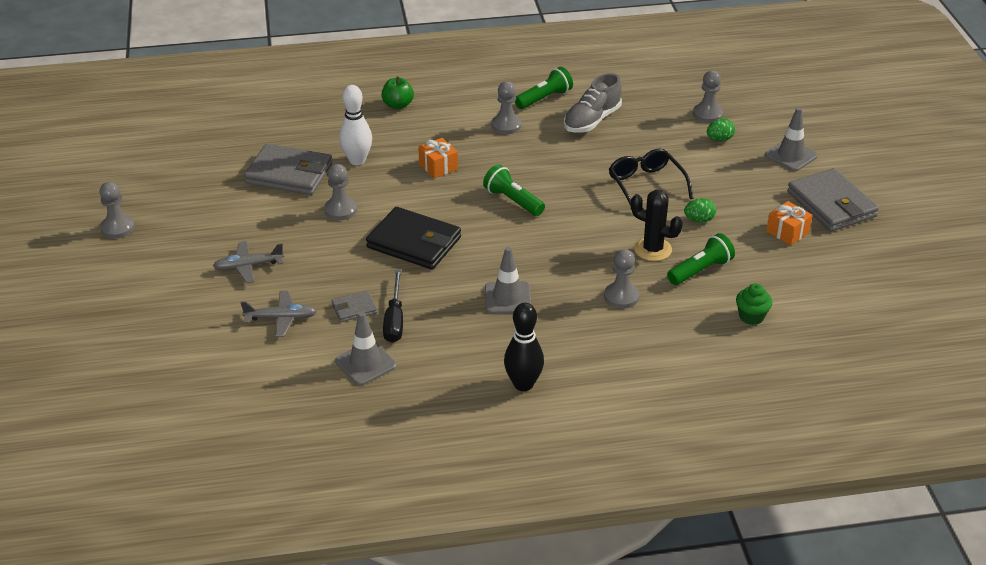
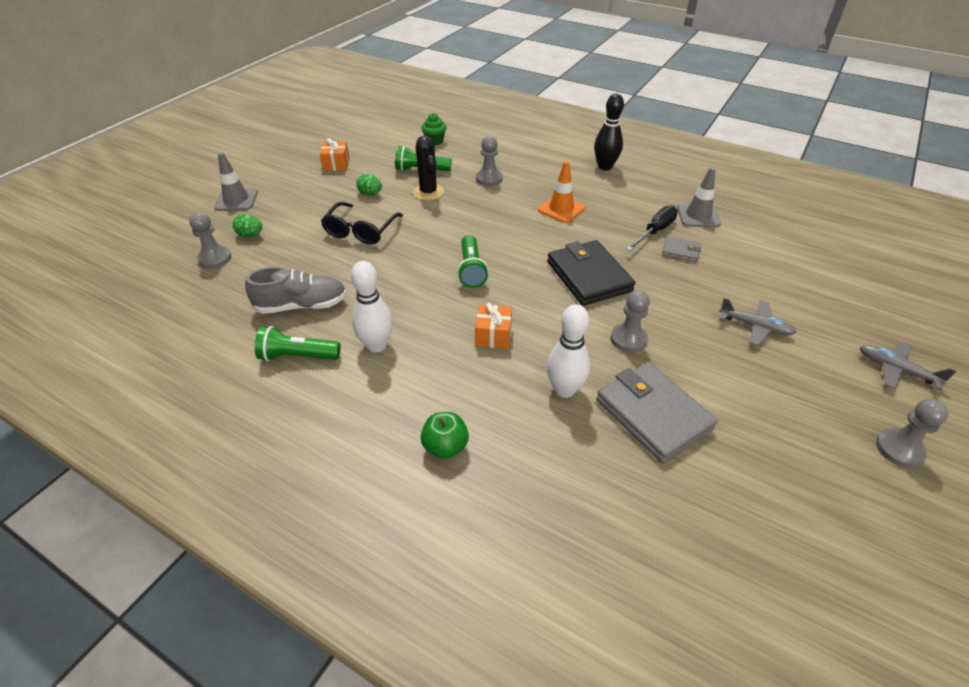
camera: 140 degrees left, 5 degrees up
(281, 318) = (746, 270): grey plane -> grey plane (896, 370)
(506, 125) = (376, 345): grey pawn -> white bowling pin
(507, 298) = (561, 209): grey traffic cone -> orange traffic cone
(831, 204) = (282, 165): grey wallet -> none

